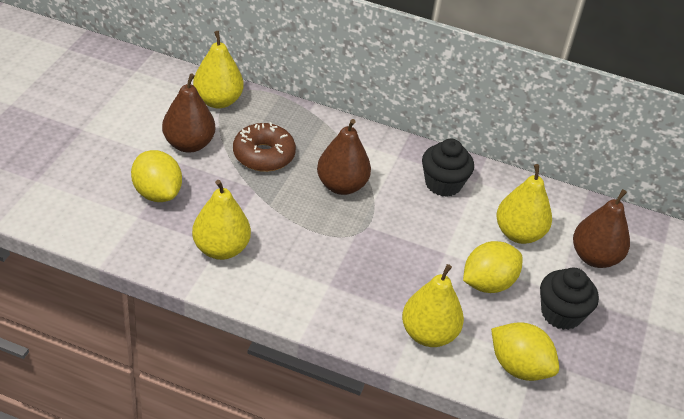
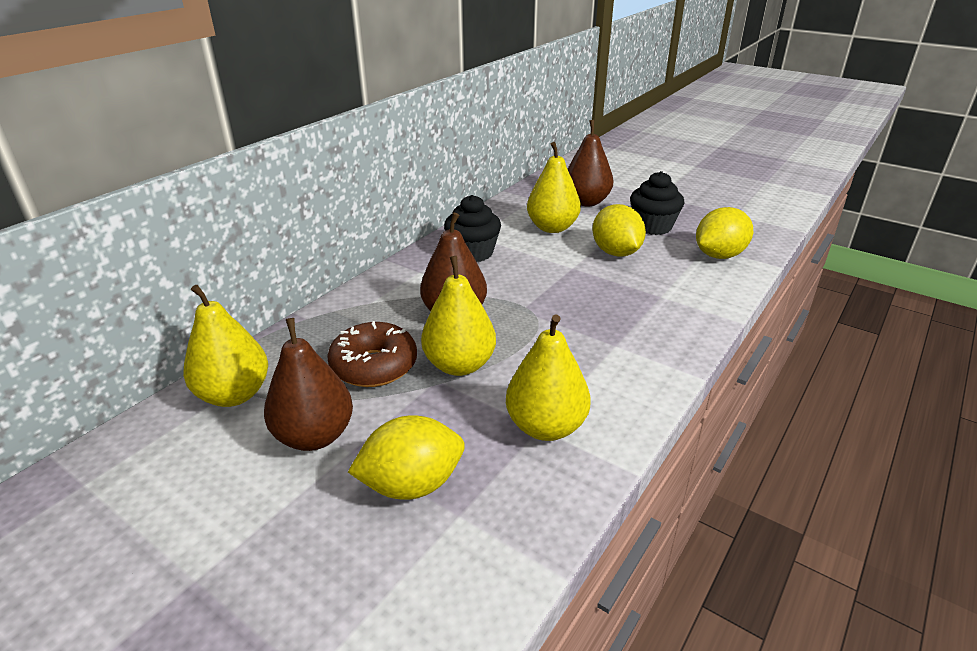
camera: 70 degrees left, 10 degrees down
(428, 334) = (685, 293): yellow pear -> yellow pear (459, 365)

